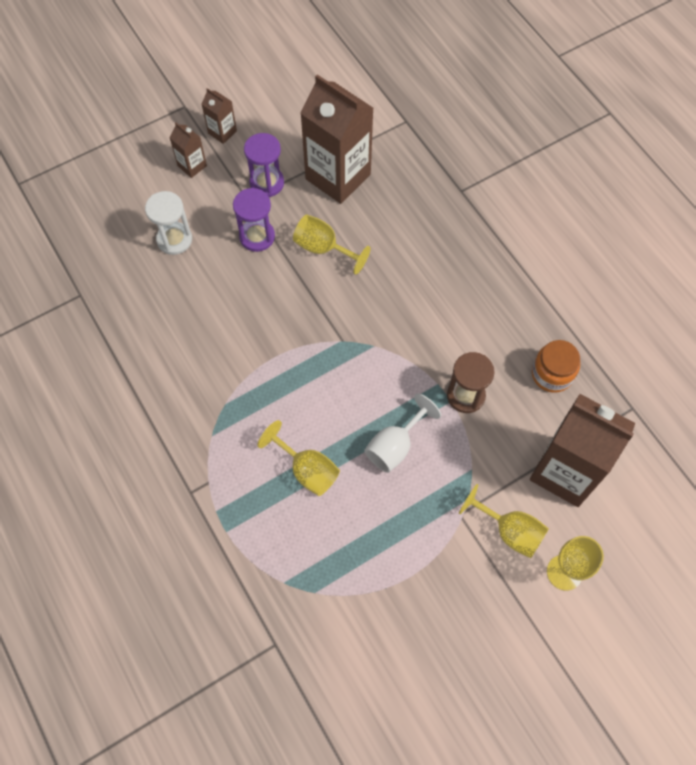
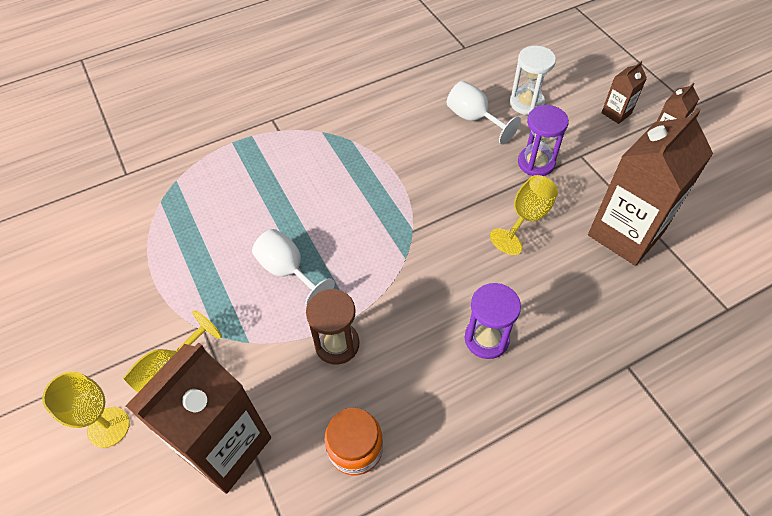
camera: 95 degrees right, 10 degrees down
(196, 288) = (474, 119): none -> white goblet
(267, 183) = (605, 171): purple hourglass -> purple hourglass (486, 339)
(307, 470) = (276, 198): yellow goblet -> none

